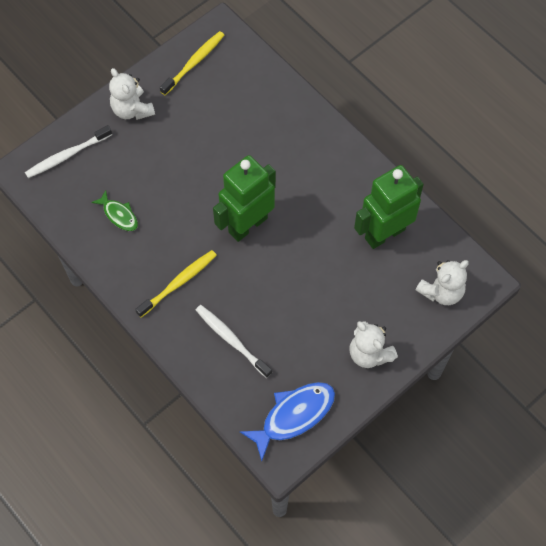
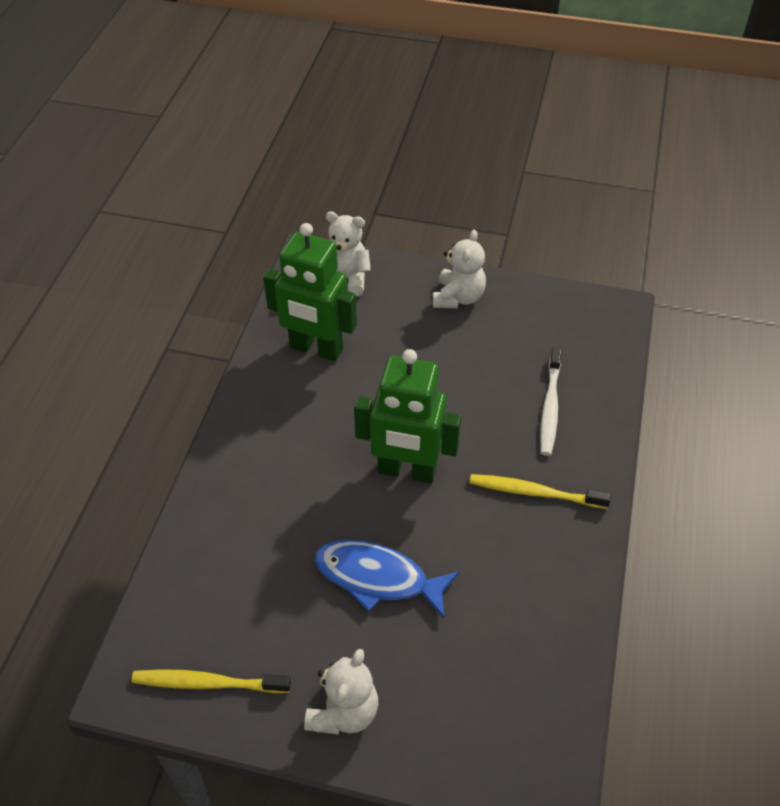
camera: 125 degrees left, 15 degrees down
(67, 155) = (480, 746): white toothbrush -> none
(119, 215) = (509, 614): green fish -> none
(293, 416) = (572, 319): blue fish -> blue fish (378, 578)

